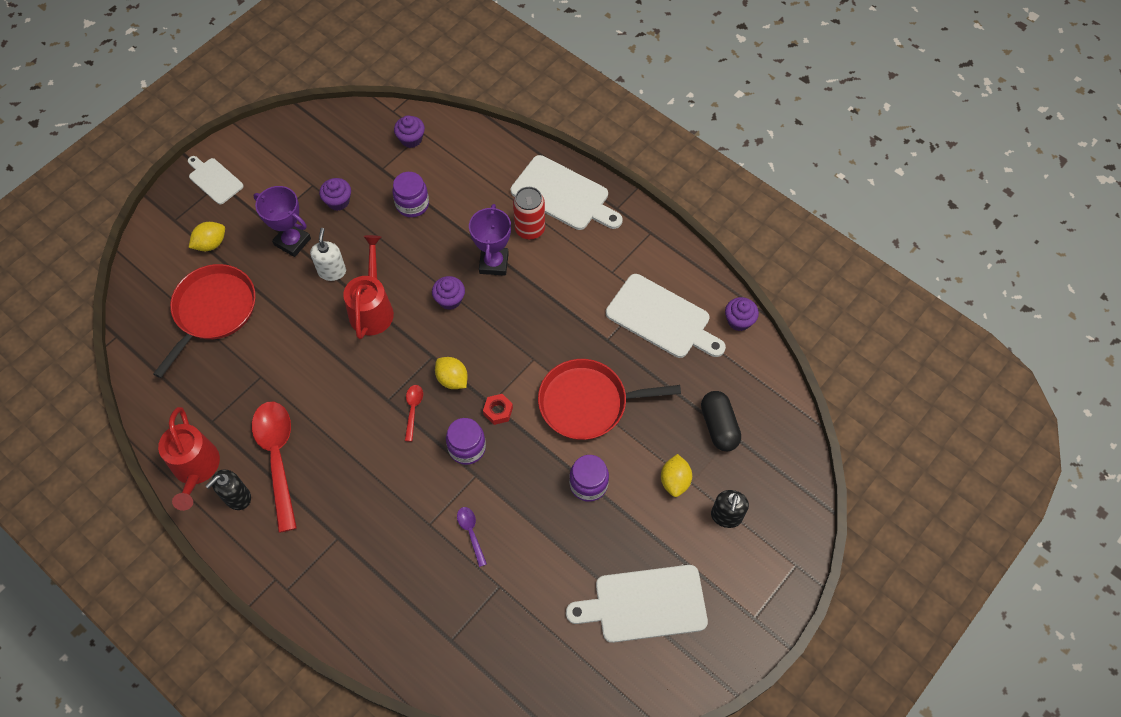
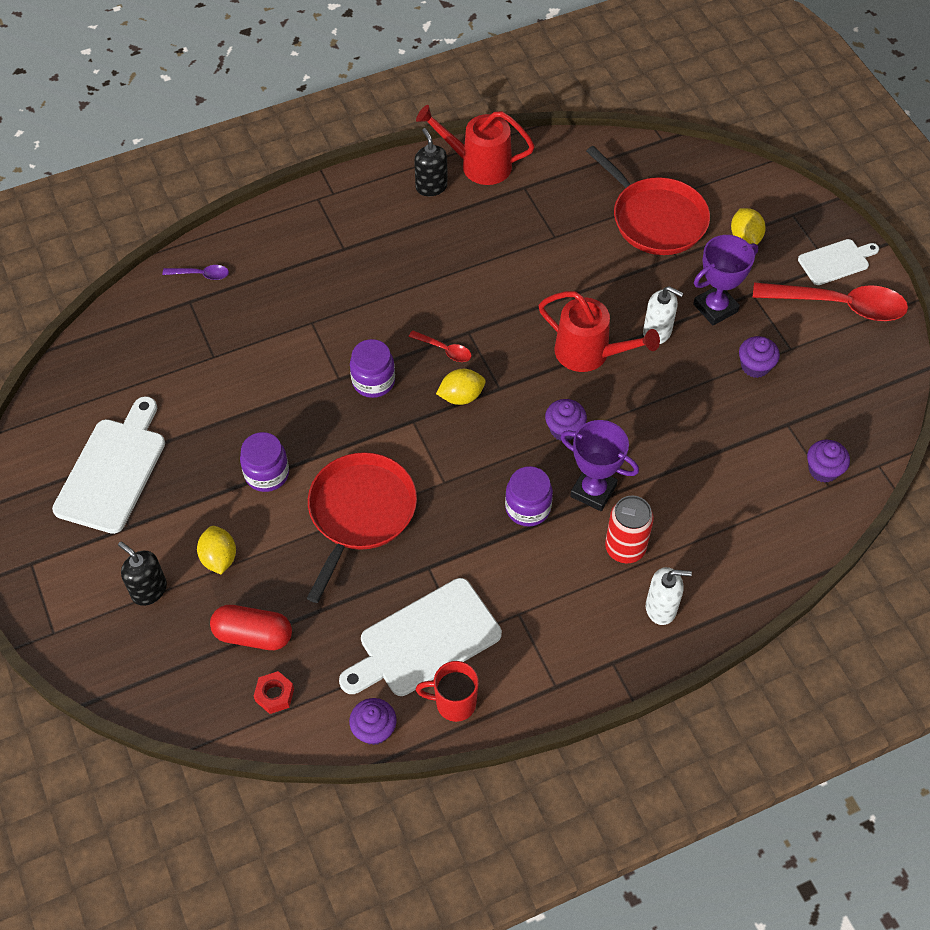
camera: 115 degrees right, 5 degrees down
(277, 457) = (455, 226): red spoon -> red spoon (839, 305)
(412, 204) = (718, 438): purple jar -> purple jar (528, 508)
(471, 533) = (281, 353): purple spoon -> purple spoon (201, 274)
(498, 411) = (399, 424): red nut -> red nut (274, 695)
(563, 195) = (661, 608): white cutting board -> white soap dispenser
(675, 481) = (219, 558): yellow lemon -> yellow lemon turned 45 degrees clockwise
(695, 283) = (454, 703): none -> red mug
(718, 426) = (253, 635): black capsule -> red capsule

